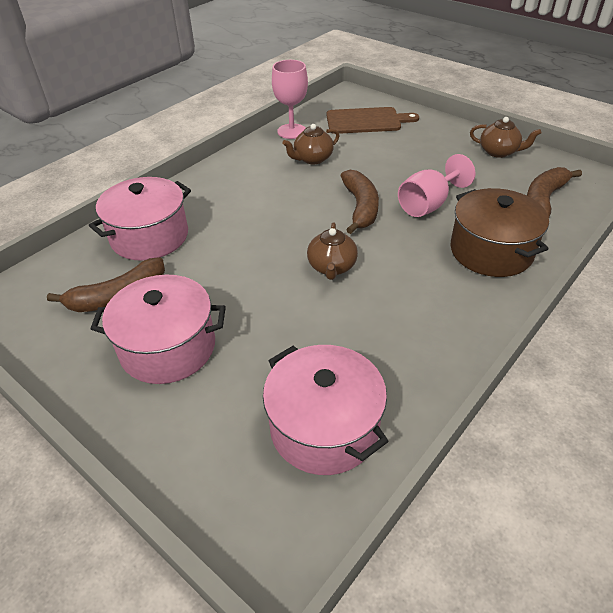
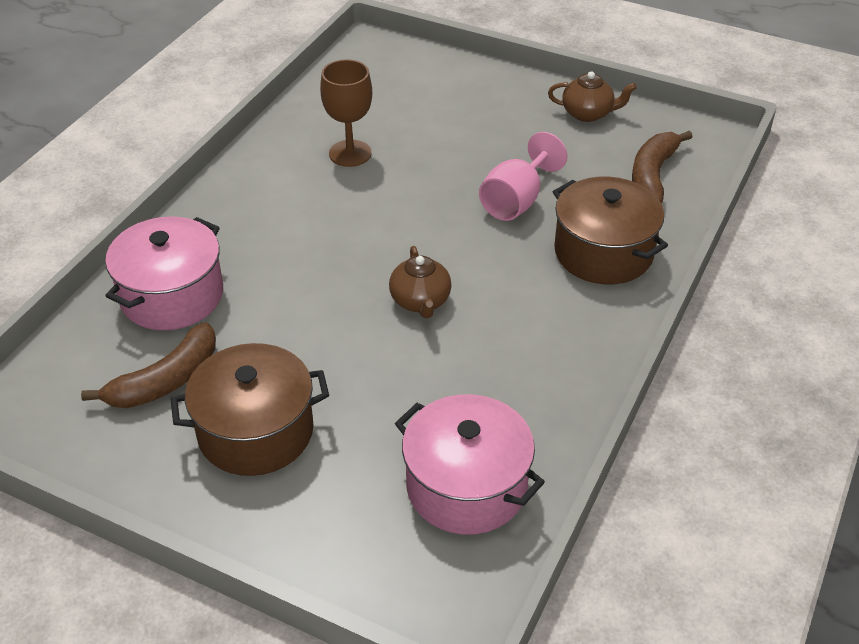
camera: 15 degrees left, 0 degrees up
(168, 347) = (256, 431): pink pot -> brown pot
(291, 131) = (308, 114): pink goblet -> none
(312, 159) = (350, 153): brown teapot -> brown goblet
(360, 207) = (433, 216): brown banana -> none
(366, 121) = (406, 86): brown cutting board -> none

